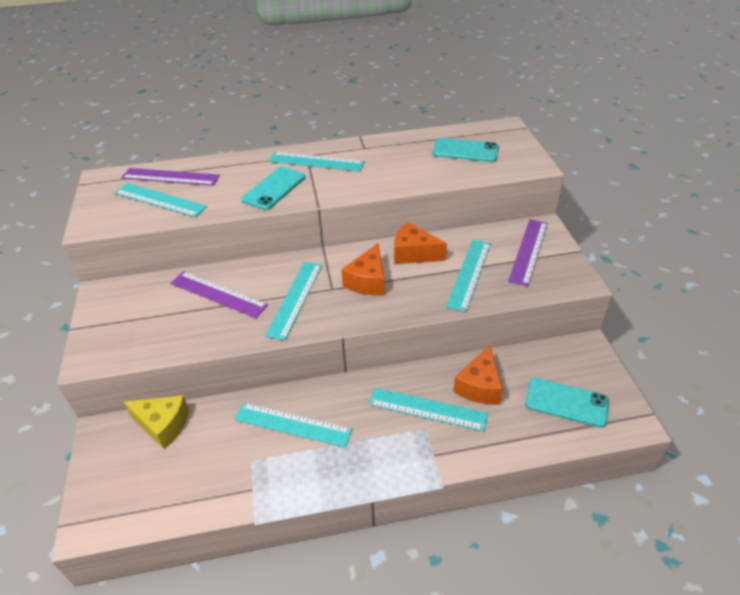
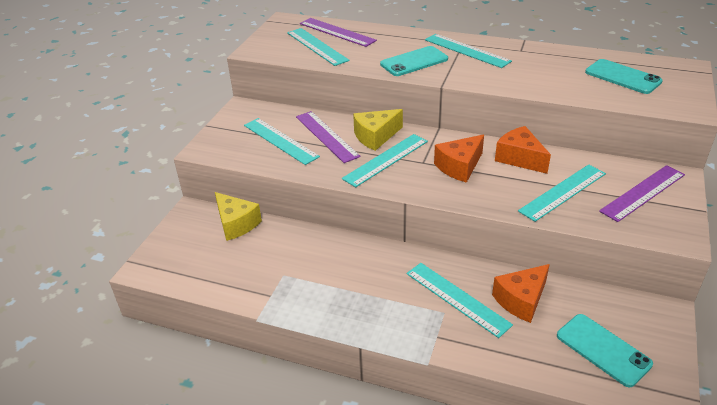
camera: 30 degrees right, 5 degrees down
(269, 277) = (375, 136): none -> yellow cheese
(292, 424) = (333, 263): turquoise ruler -> turquoise ruler (280, 141)

